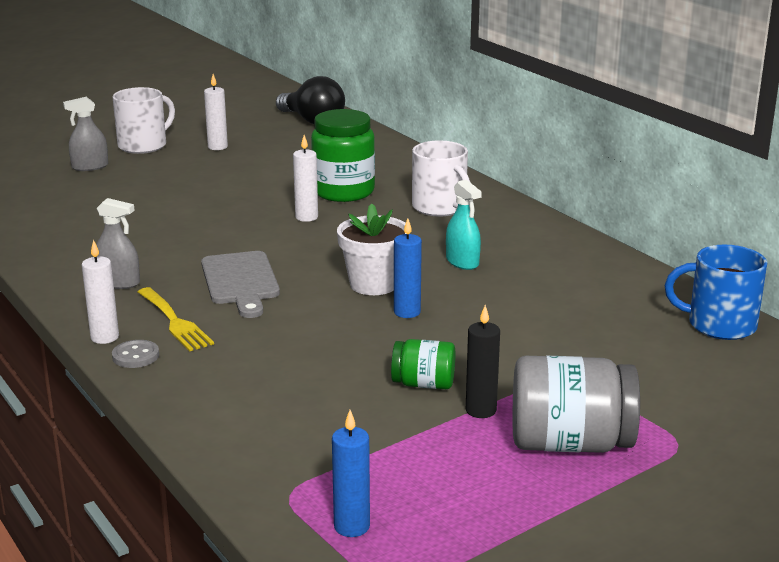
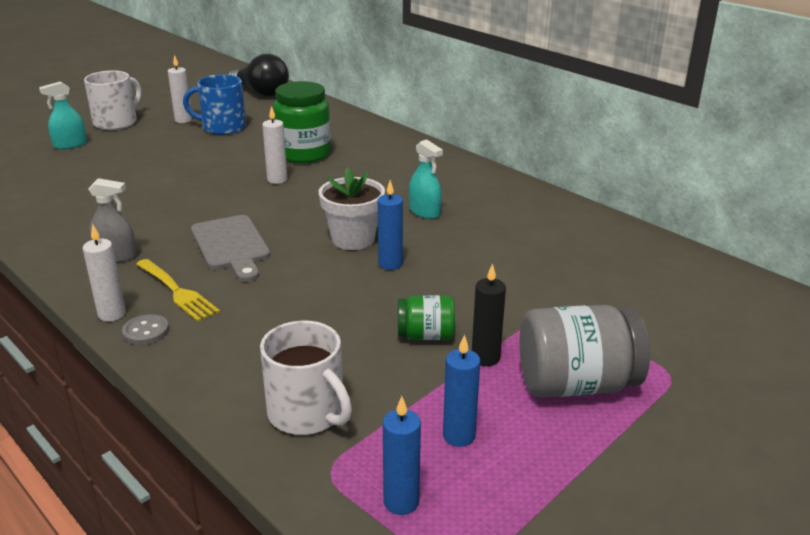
camera: 10 degrees left, 5 degrees up
(90, 167) = (70, 145): grey spray bottle -> turquoise spray bottle
(428, 477) = (458, 436): none -> blue candle
(440, 207) = (391, 163): white mug -> white mug (307, 413)
(719, 325) = (659, 254): blue mug -> blue mug (222, 127)

